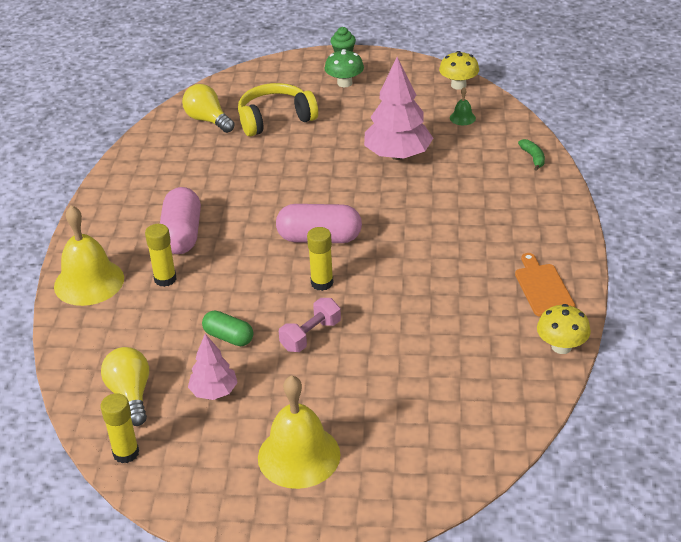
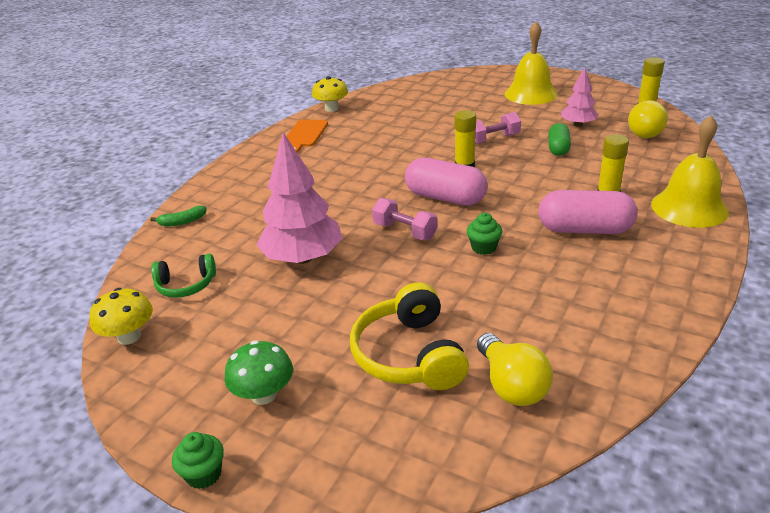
camera: 155 degrees left, 5 degrees down
(182, 235) = (584, 229): pink capsule -> pink capsule turned 75 degrees clockwise
(228, 337) = (558, 148): green capsule -> green capsule turned 45 degrees clockwise
(261, 198) = (483, 248): none -> green cupcake
(275, 119) = (409, 355): yellow headphones -> yellow headphones turned 75 degrees clockwise
(334, 196) = (405, 231): none -> pink dumbbell
(462, 118) = (186, 285): green bell -> green headphones
(533, 158) = (182, 222): green banana -> green banana turned 120 degrees counterclockwise

